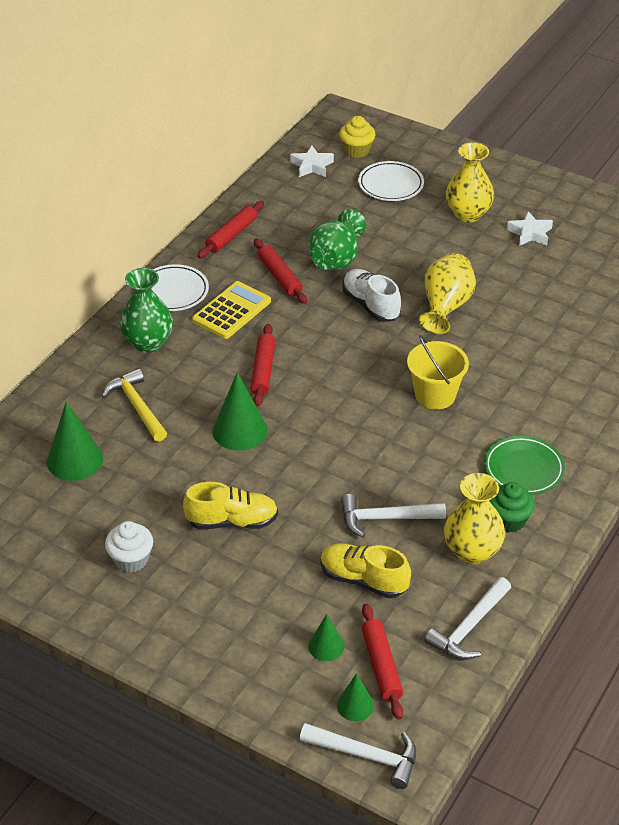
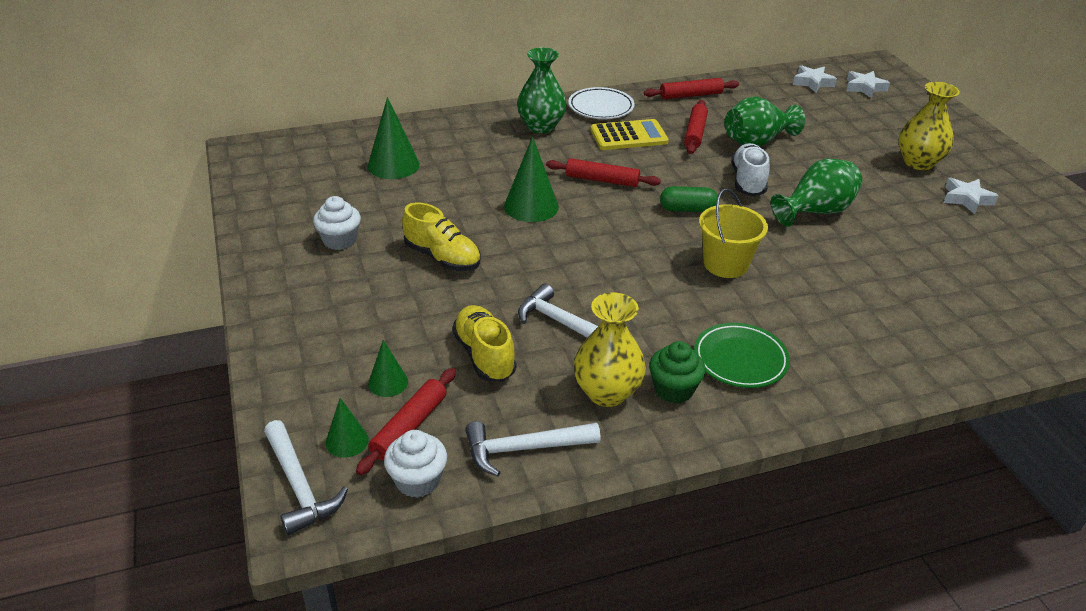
camera: 40 degrees right, 5 degrees down
(137, 406) = (479, 157): yellow hammer -> none
(263, 370) = (602, 180): red rolling pin -> red rolling pin turned 60 degrees clockwise
(356, 150) = (864, 88): yellow cupcake -> white star
(356, 360) = (687, 209): none -> green capsule
(390, 185) = (868, 118): white plate -> none
(433, 696) = (417, 481): none -> white cupcake
(445, 307) = (815, 212): yellow vase -> green vase

